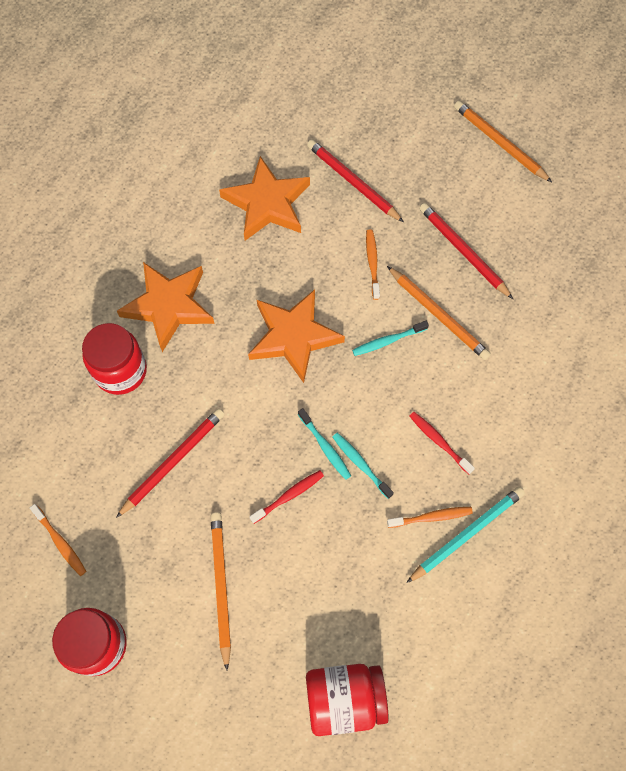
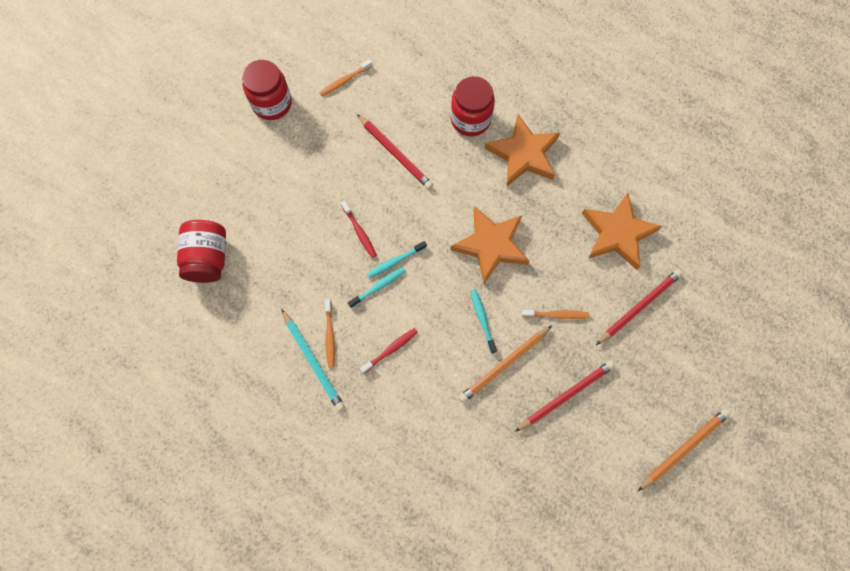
camera: 95 degrees right, 5 degrees up
(221, 586) = (299, 182): orange pencil -> none

